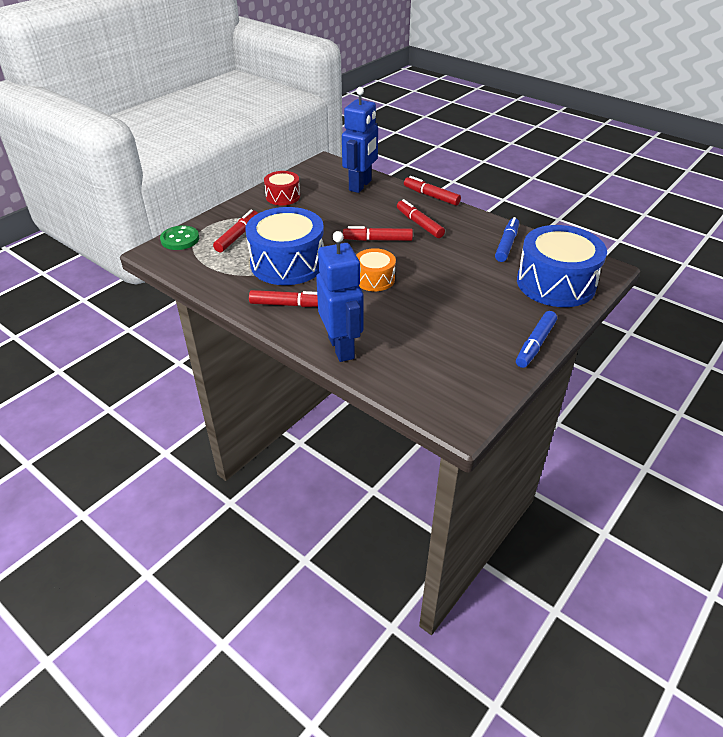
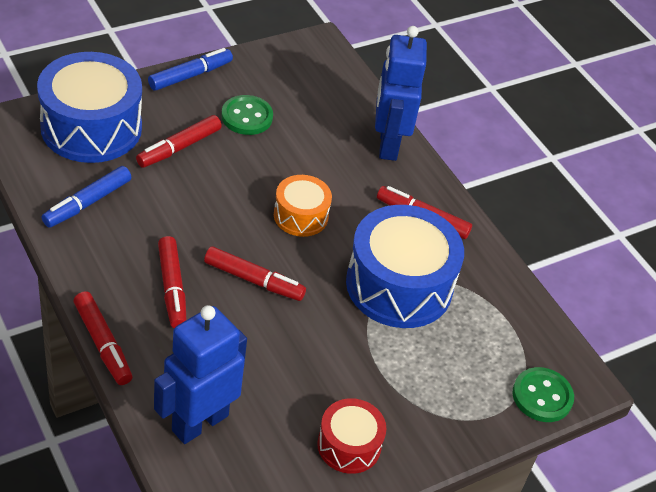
camera: 165 degrees left, 5 degrees up
(238, 236) = (453, 369): red marker -> red marker (179, 147)
(463, 328) = (247, 117): none -> green button

